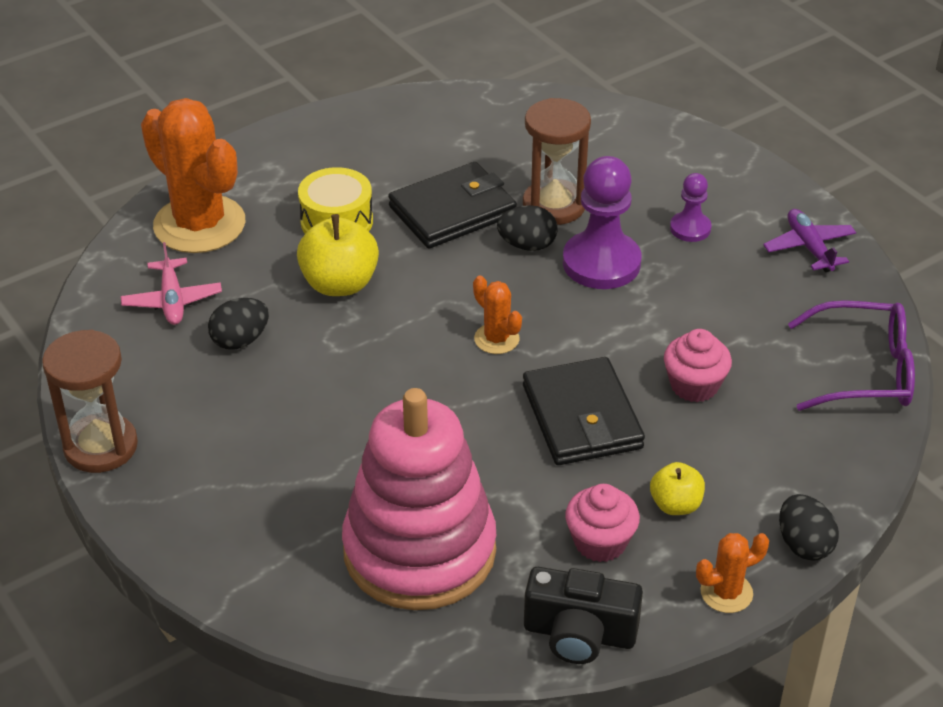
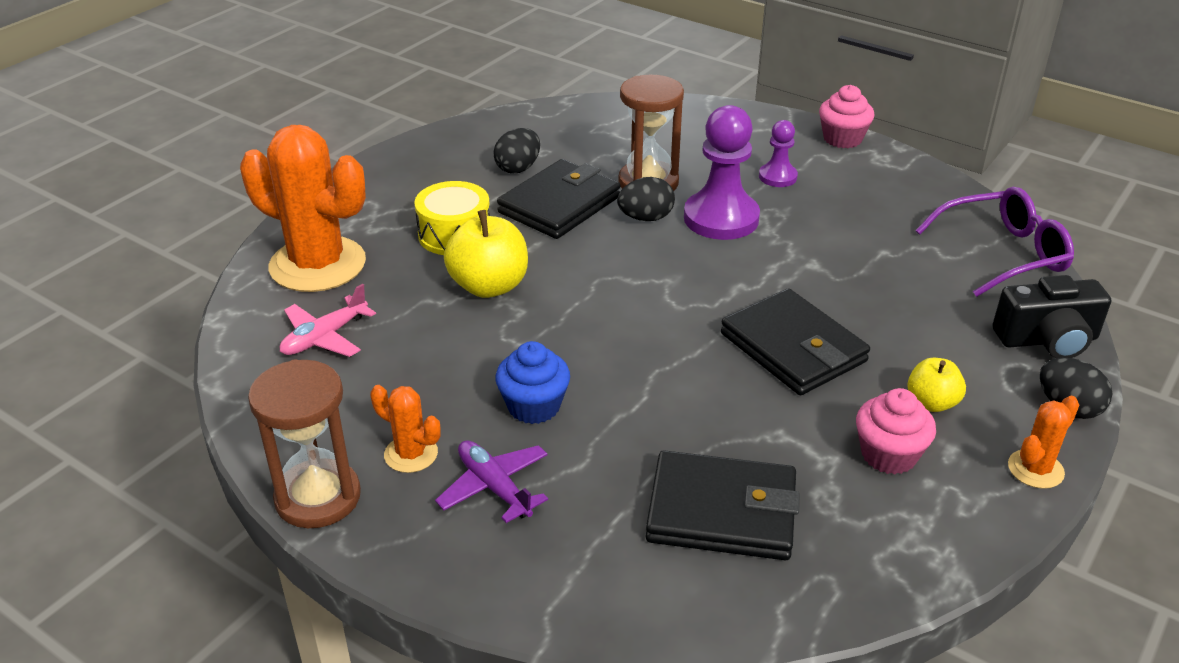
camera: 20 degrees left, 5 degrees down
(172, 300) = (325, 337): pink plane -> pink plane turned 75 degrees clockwise
(240, 340) = (417, 358): black egg -> black egg (518, 168)
(315, 413) = (534, 406): none -> blue cupcake
(419, 551) = (721, 512): pink stacking toy -> black wallet
(496, 339) = (669, 300): orange cactus -> orange cactus (411, 454)
(579, 633) = (932, 548): black camera -> black camera (1047, 340)
(694, 385) = (872, 298): pink cupcake -> pink cupcake (842, 139)
(809, 247) = (885, 171): purple plane -> purple plane (494, 487)

